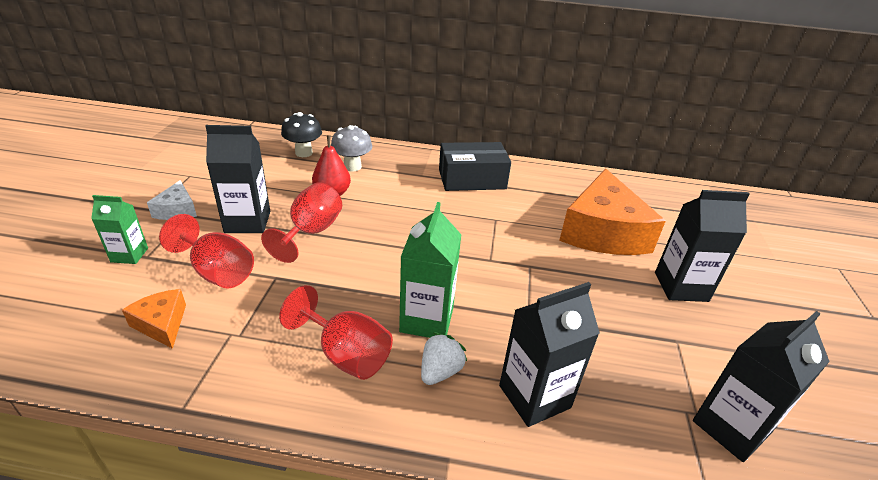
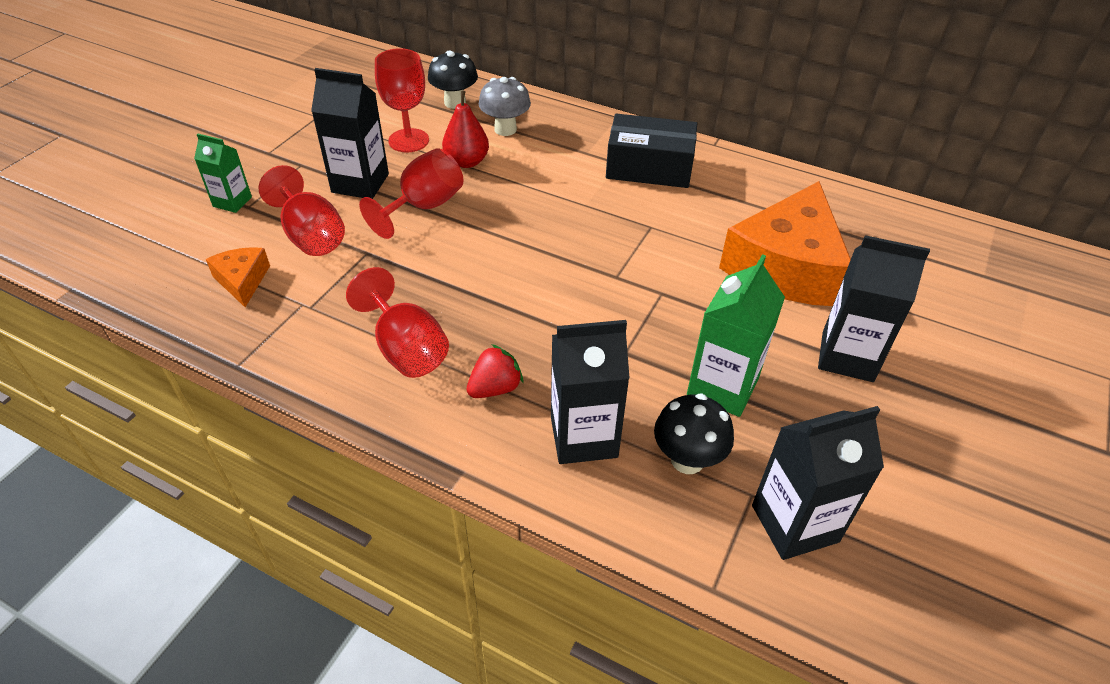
camera: 20 degrees right, 10 degrees up
(177, 210) = (292, 157): white cheese -> none
(277, 184) = (408, 140): none -> red goblet
(427, 320) = (507, 331): green carton -> green carton (722, 387)
(440, 371) = (495, 388): white strawberry -> red strawberry
(623, 395) = (687, 460): none -> black mushroom

